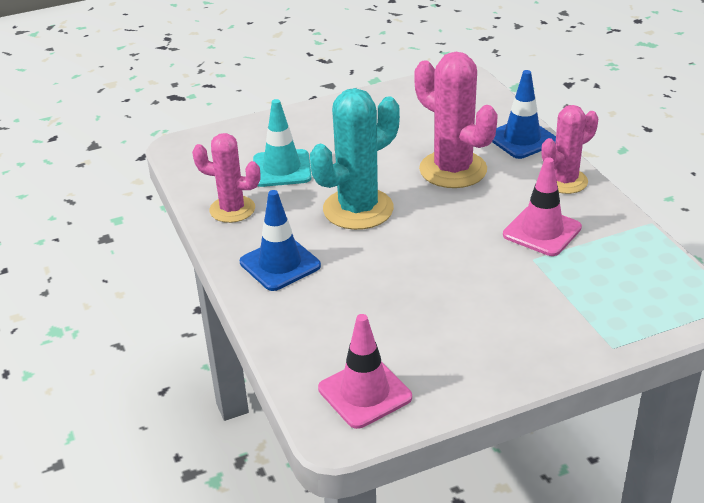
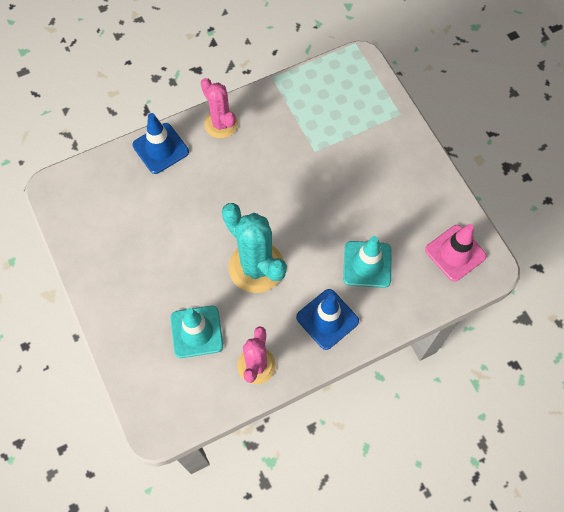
camera: 95 degrees left, 30 degrees up
(353, 301) = (367, 264): none -> turquoise traffic cone
(453, 170) = (203, 199): pink cactus -> none
(542, 231) = (283, 143): pink traffic cone -> none

